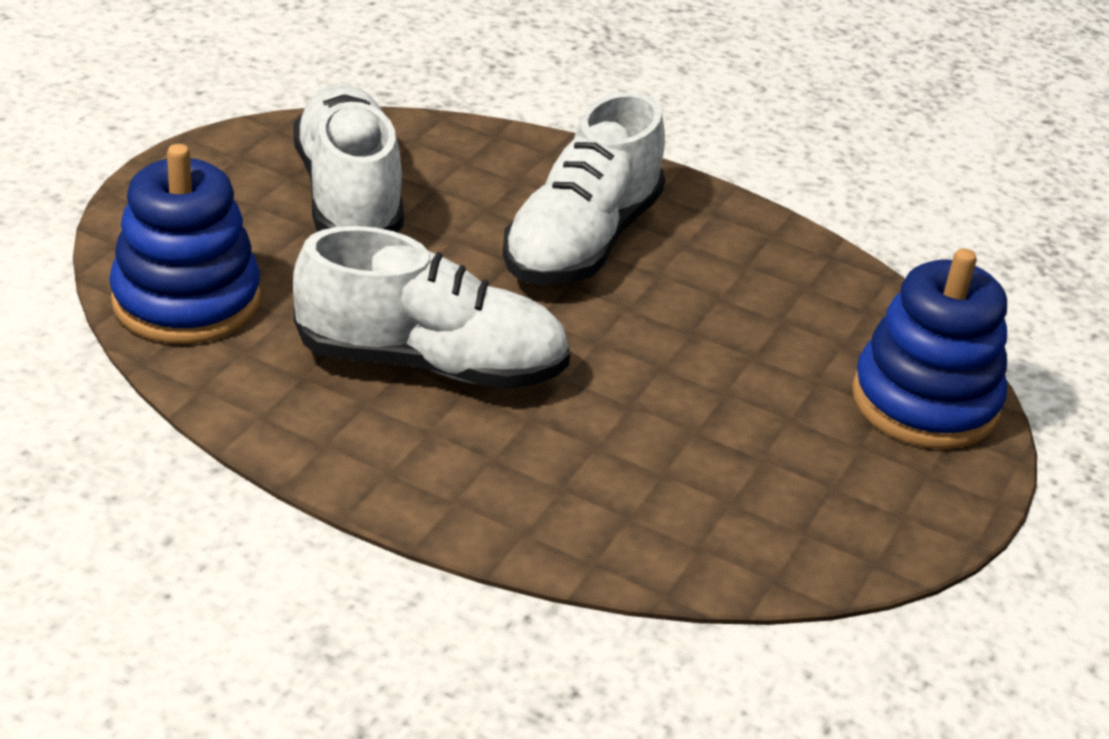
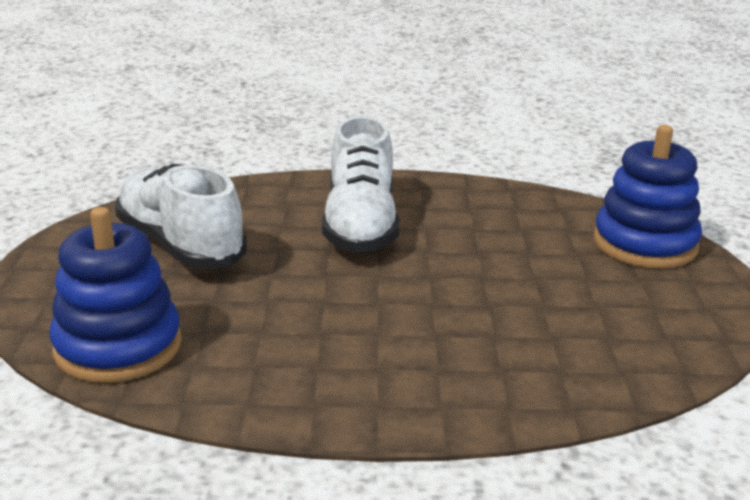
camera: 25 degrees left, 10 degrees down
(431, 363) = (337, 325): white shoe -> none

